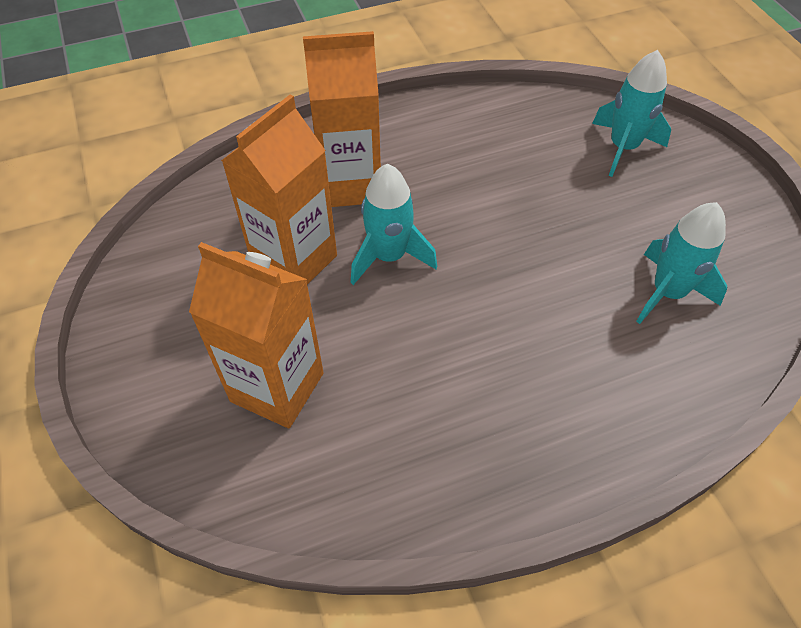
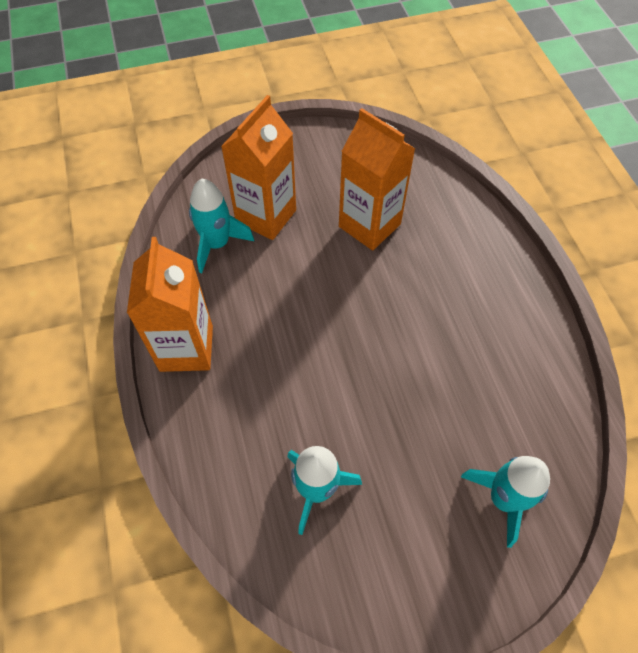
camera: 95 degrees right, 5 degrees up
(350, 185) = (446, 262): orange carton -> orange carton (186, 348)
(389, 256) = (369, 283): turquoise rocket -> turquoise rocket (217, 244)

